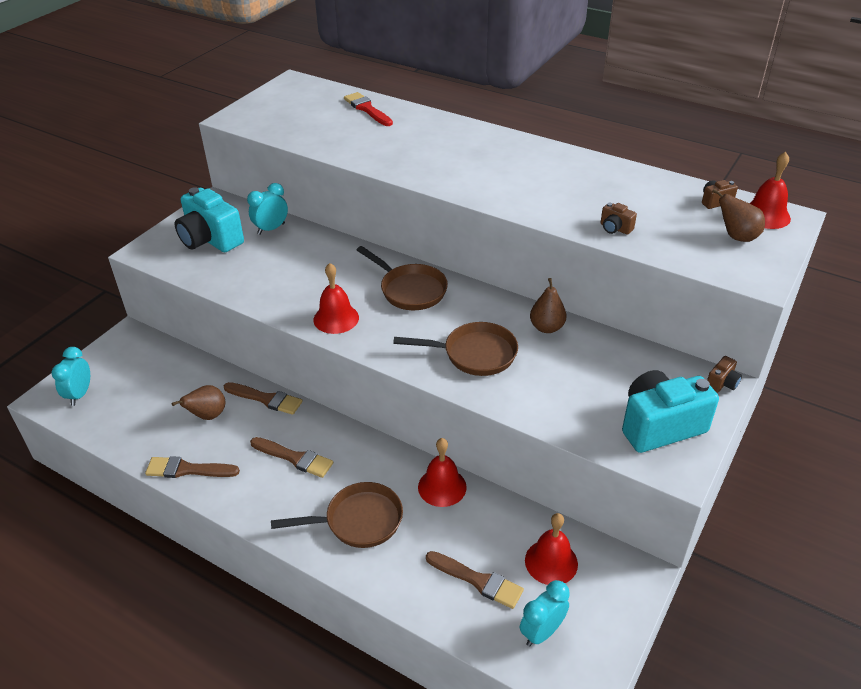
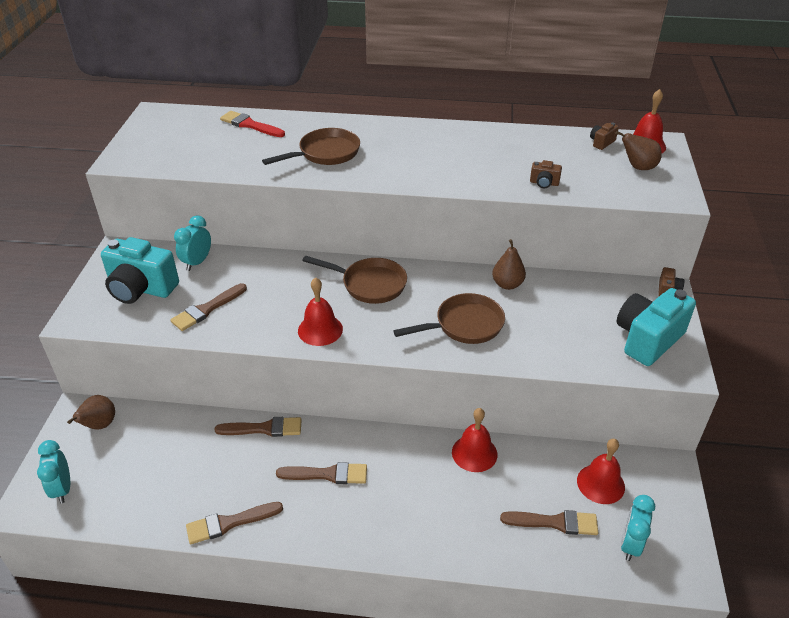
camera: 25 degrees left, 0 degrees up
(207, 415) = (216, 464): brown pear -> brown pear (99, 425)
(252, 272) = (207, 309): none -> brown brush
(358, 521) = (422, 510): brown pan -> brown pan (325, 153)

